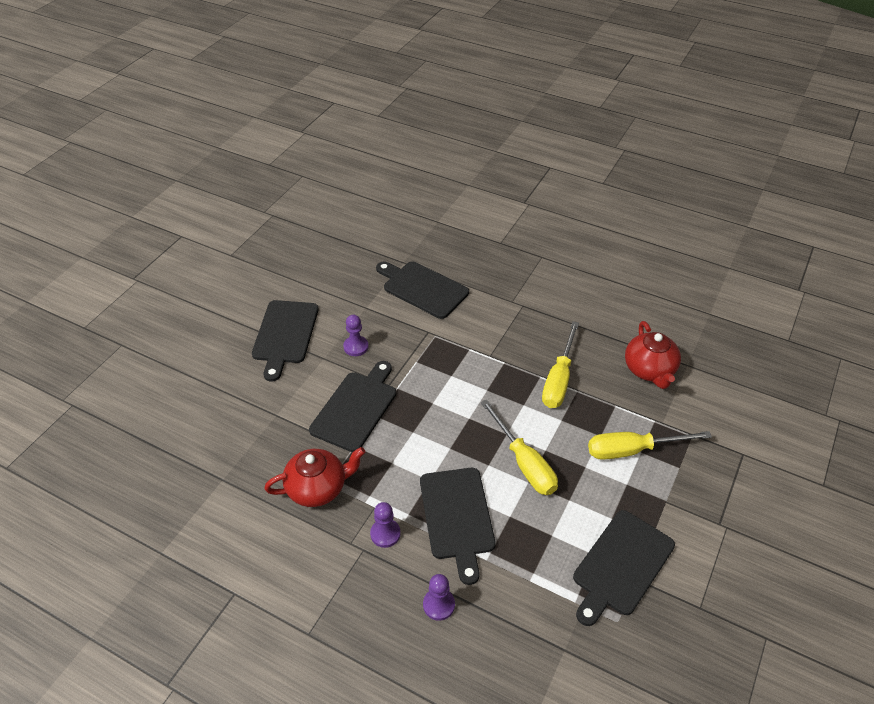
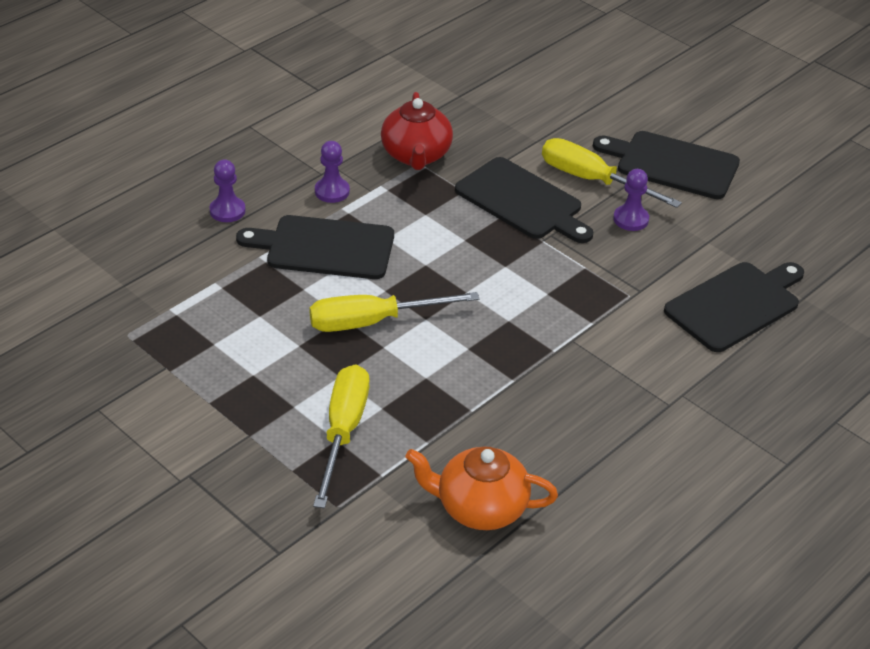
camera: 105 degrees right, 5 degrees down
(559, 379) = (499, 397): yellow screwdriver -> yellow screwdriver (592, 180)
(621, 565) = (188, 360): black cutting board -> none
(649, 370) = (480, 508): red teapot -> orange teapot

